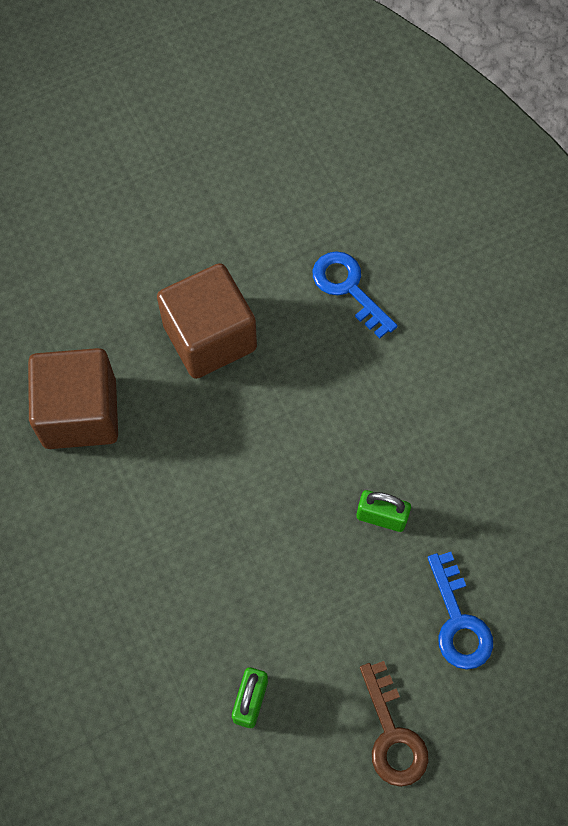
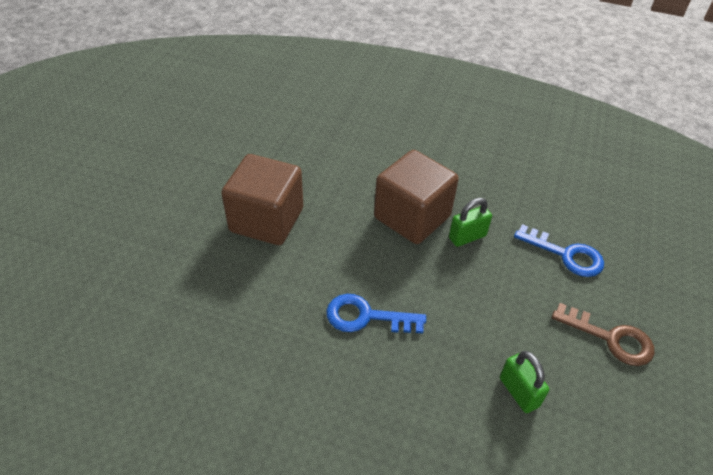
camera: 45 degrees left, 20 degrees down
(80, 413) = (221, 317): brown cube -> brown cube (412, 217)
(349, 288) = (322, 149): blue key -> blue key (366, 317)

